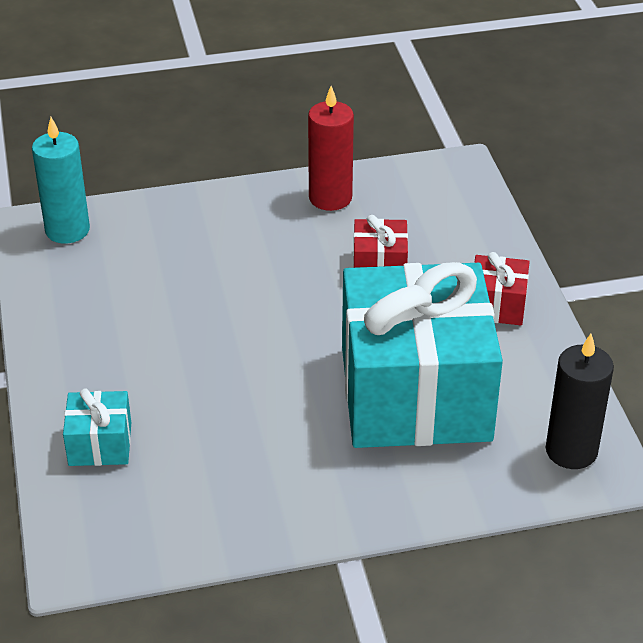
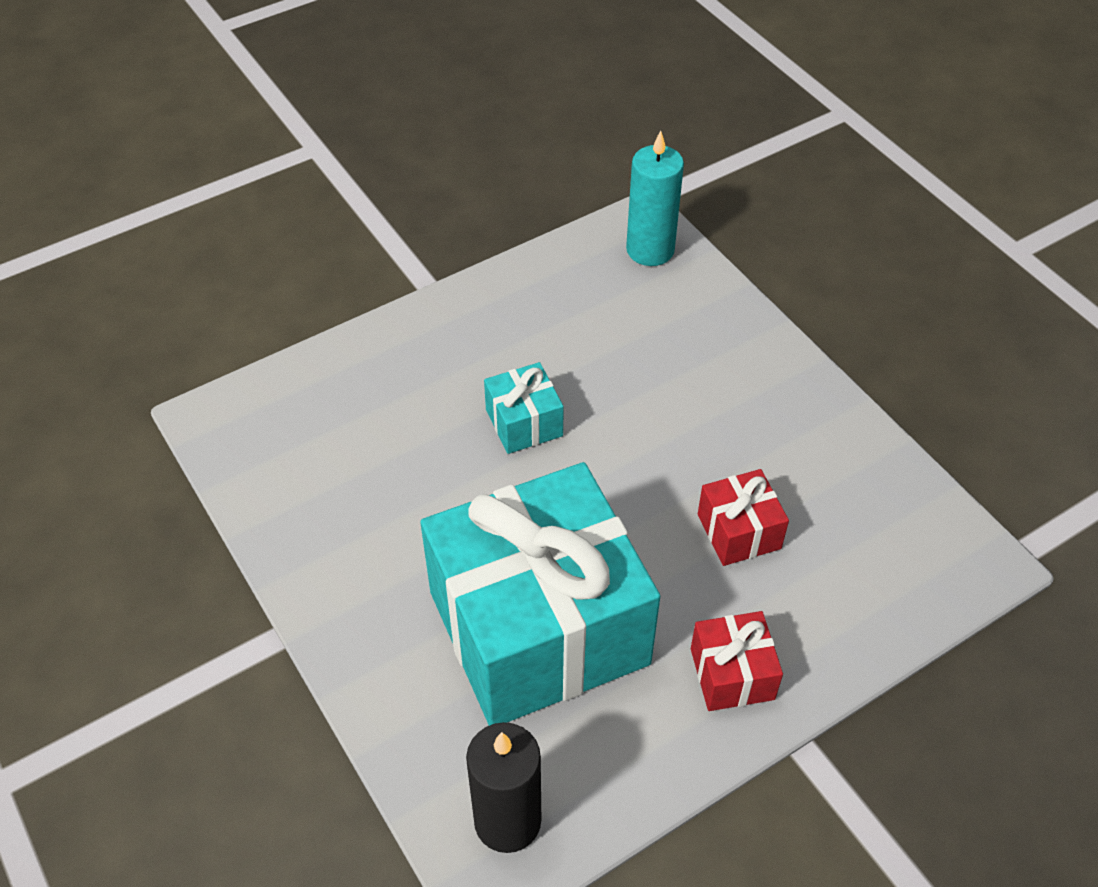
camera: 70 degrees right, 10 degrees up
(100, 444) = (362, 382): turquoise gift -> turquoise gift (524, 423)
(330, 198) = (835, 447): red candle -> none

